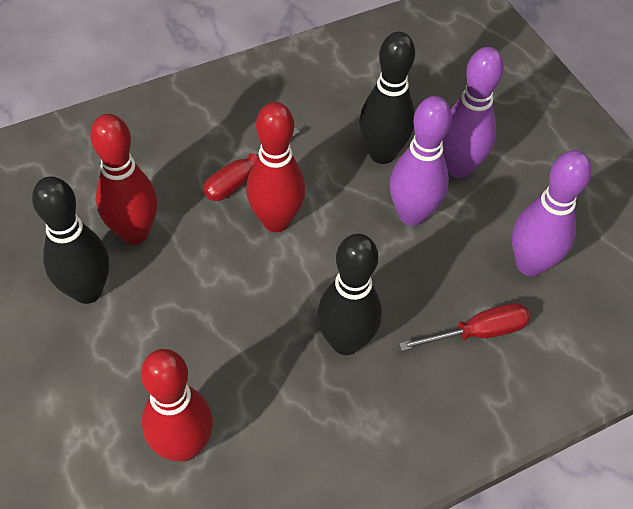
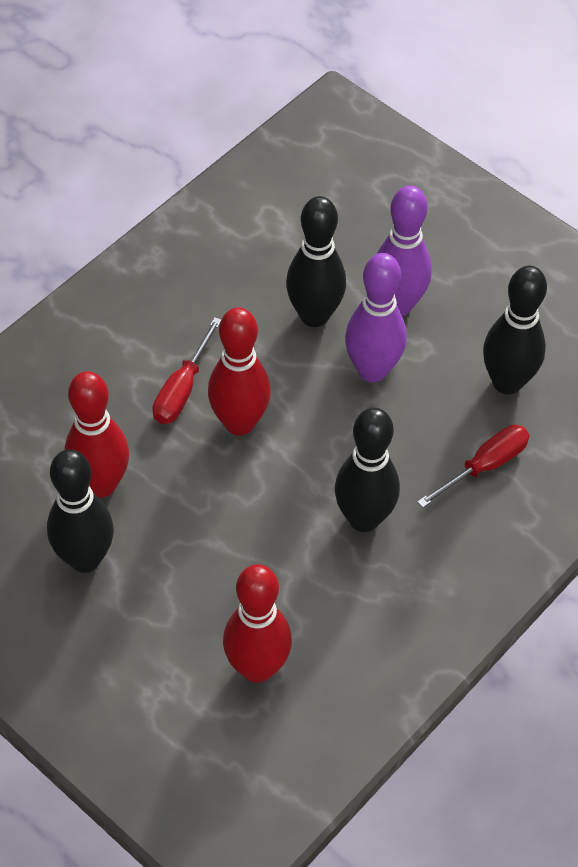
camera: 20 degrees left, 0 degrees up
(529, 264) = (507, 382): purple bowling pin -> black bowling pin

